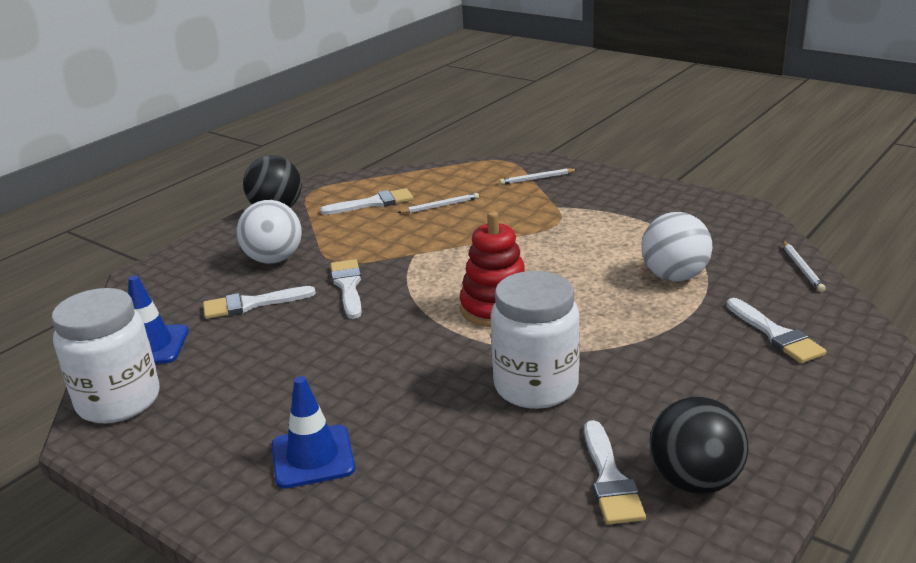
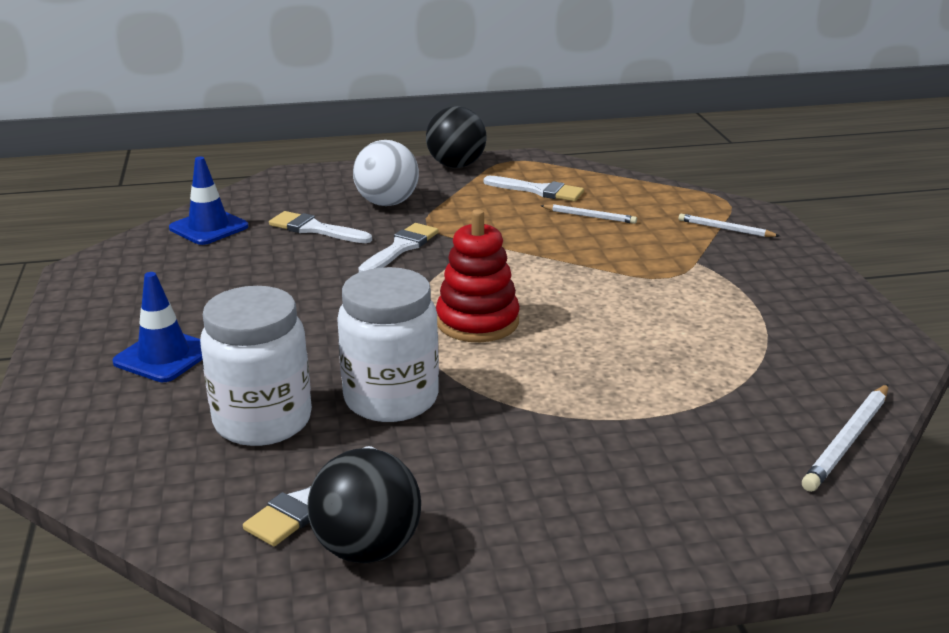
camera: 40 degrees right, 0 degrees up
(119, 401) = (132, 255): white jar -> white jar (263, 421)
(674, 276) = (688, 377): white ball -> none
(776, 334) = (686, 482): white brush -> none
(802, 268) = (847, 440): white pencil -> white pencil, size x1.50

